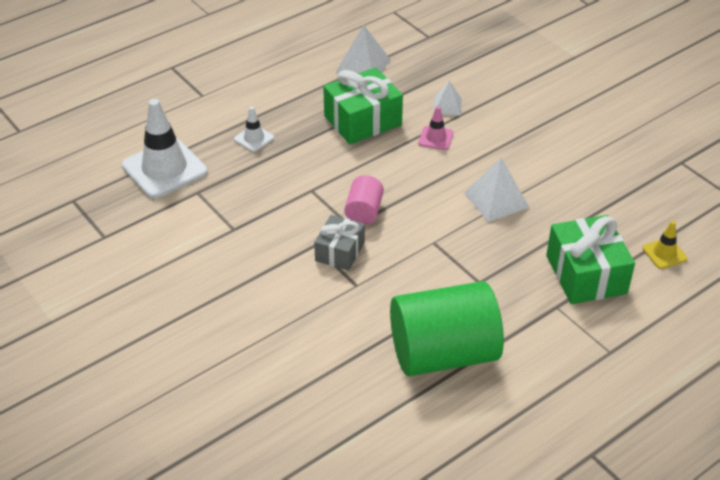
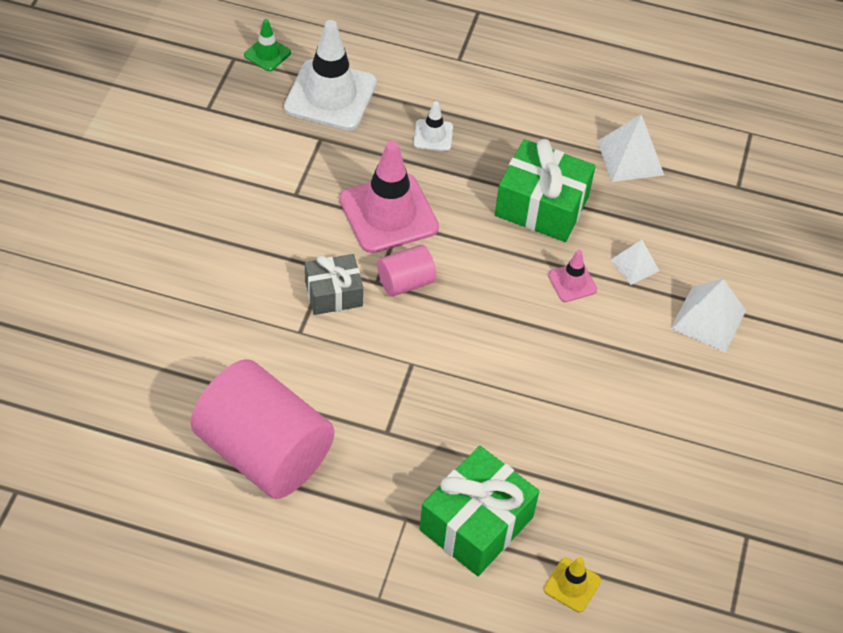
camera: 50 degrees right, 10 degrees up
(90, 181) = (267, 54): none -> green traffic cone
(298, 192) = (388, 214): none -> pink traffic cone
(443, 354) = (264, 452): green cylinder -> pink cylinder
(496, 200) = (522, 385): white pyramid -> white pyramid (708, 319)

